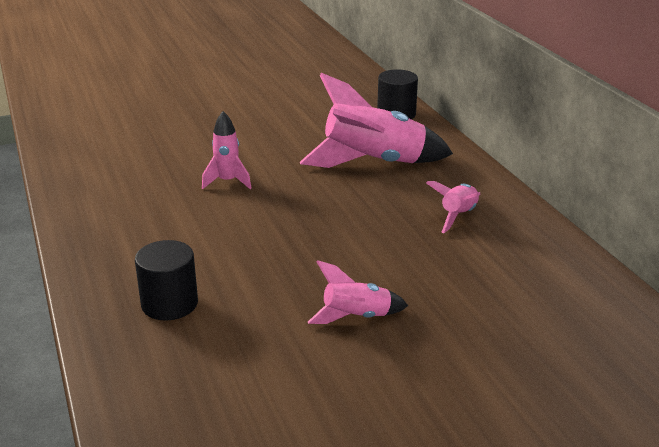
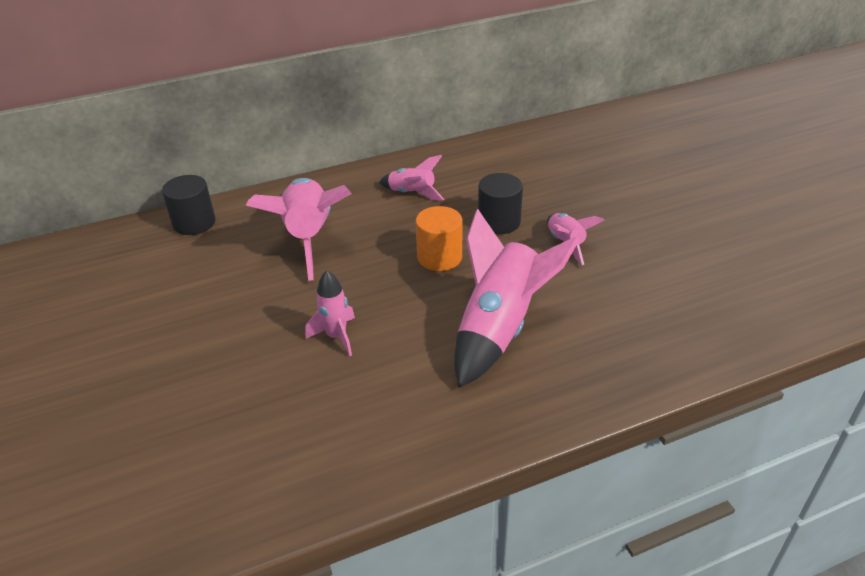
camera: 90 degrees left, 10 degrees up
(169, 304) = (572, 350): black cylinder -> black cylinder (499, 222)
(216, 263) = (500, 328): none -> pink rocket
(336, 231) = (439, 257): none -> orange cylinder

